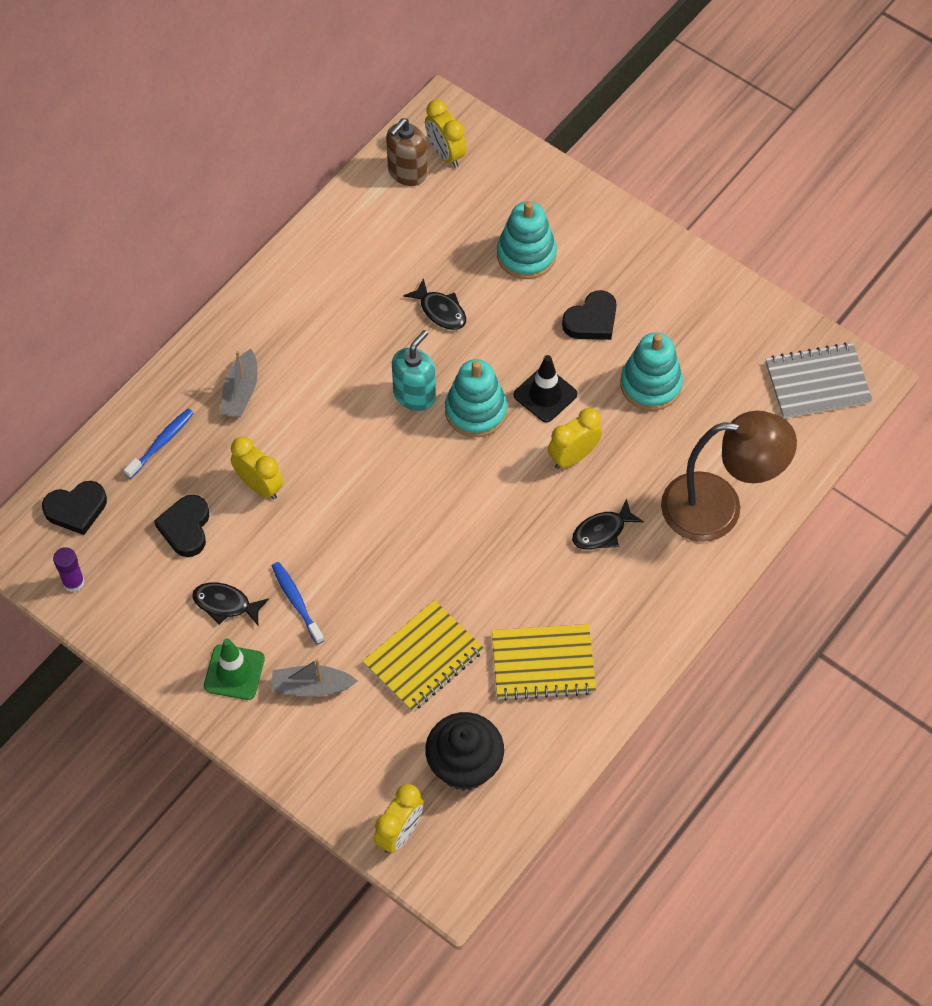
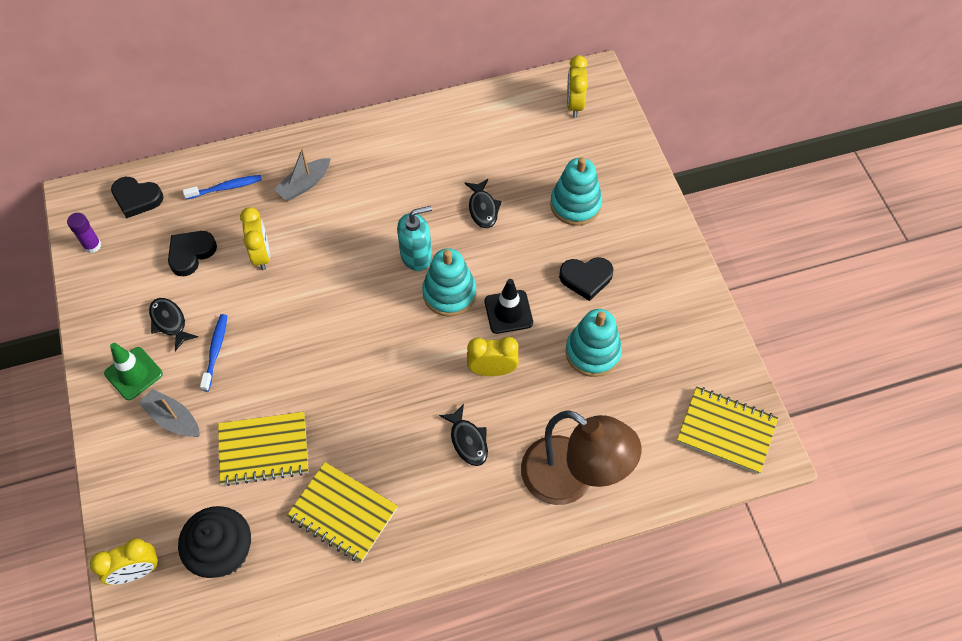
camera: 35 degrees right, 0 degrees up
(407, 172) = (537, 102): brown soap dispenser -> none
(602, 531) = (468, 440): black fish -> black fish turned 120 degrees counterclockwise
(817, 382) = (726, 431): grey notebook -> yellow notebook

